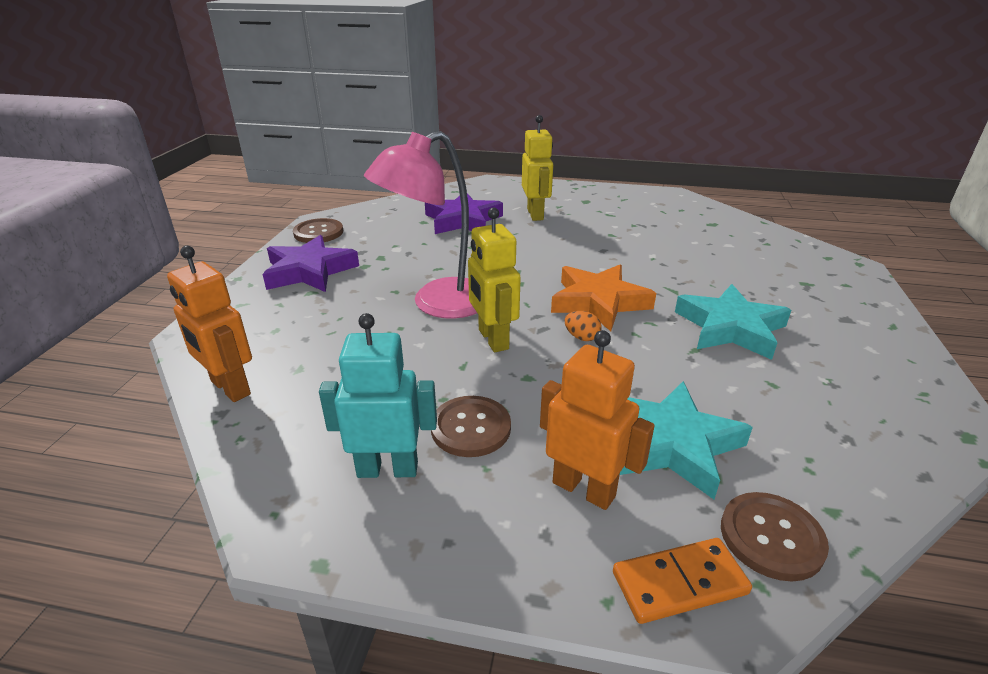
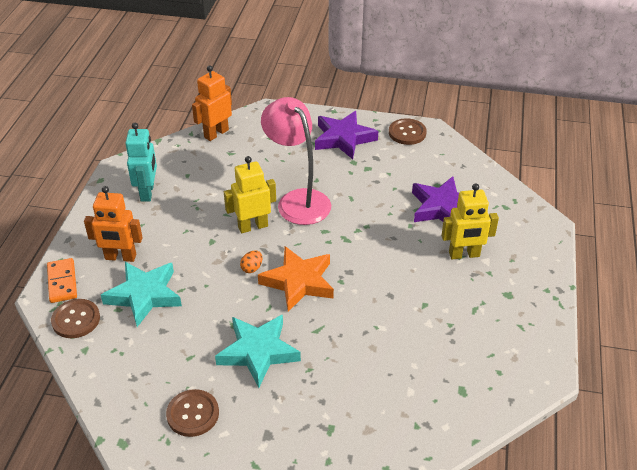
camera: 90 degrees right, 10 degrees up
(471, 428) = (171, 218): brown button -> brown button (193, 414)
(584, 489) = (120, 257): orange robot -> orange robot turned 60 degrees clockwise

